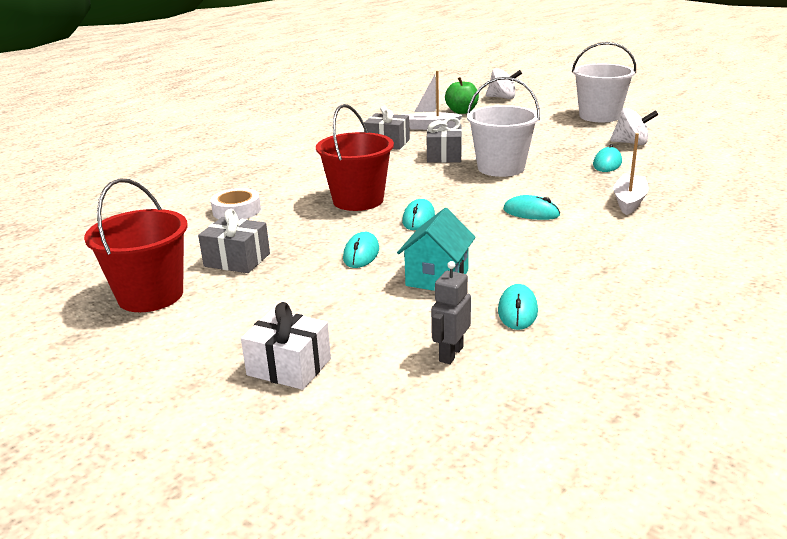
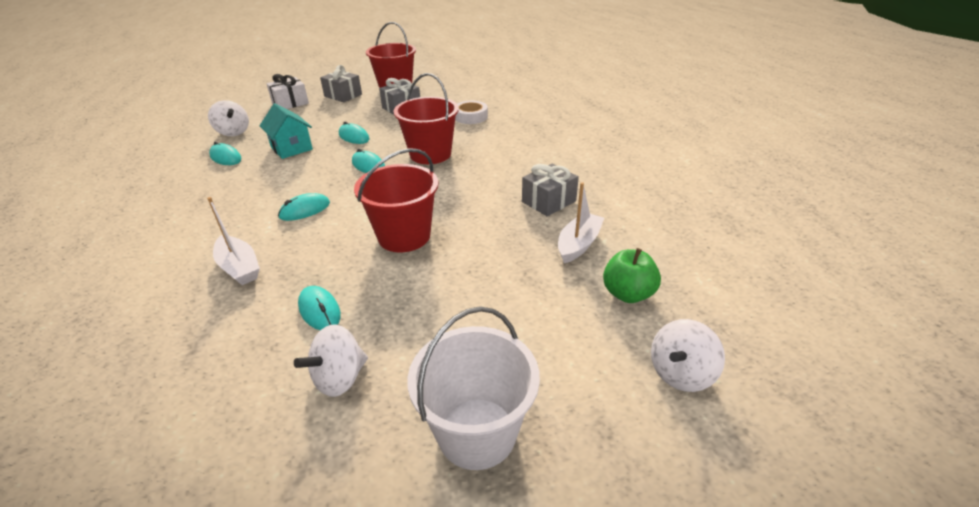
camera: 120 degrees right, 10 degrees up
(444, 156) = (475, 219): grey gift -> grey gift (343, 95)
(450, 354) = (233, 132): grey robot -> white spinning top
(501, 168) = (404, 236): white bucket -> red bucket

